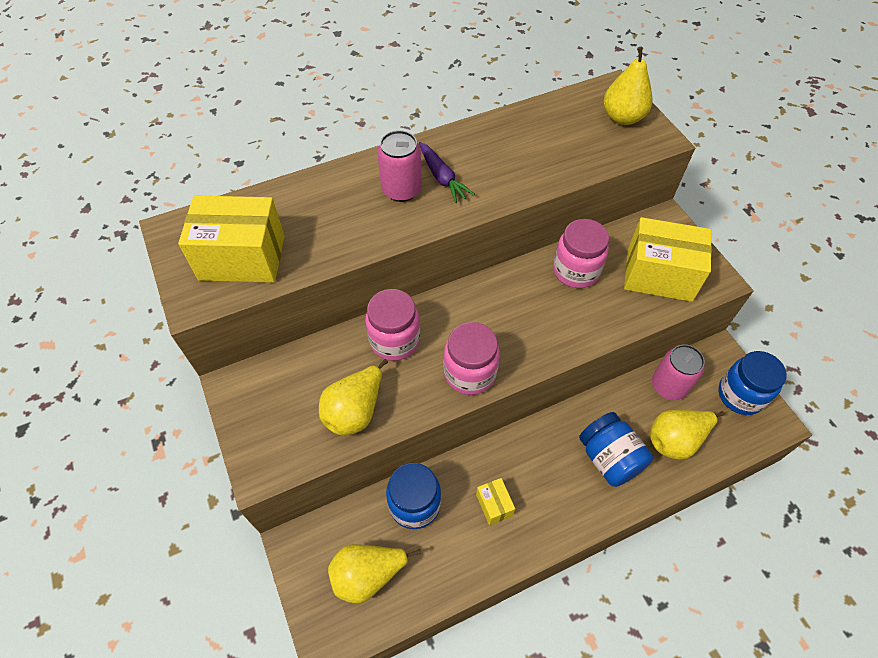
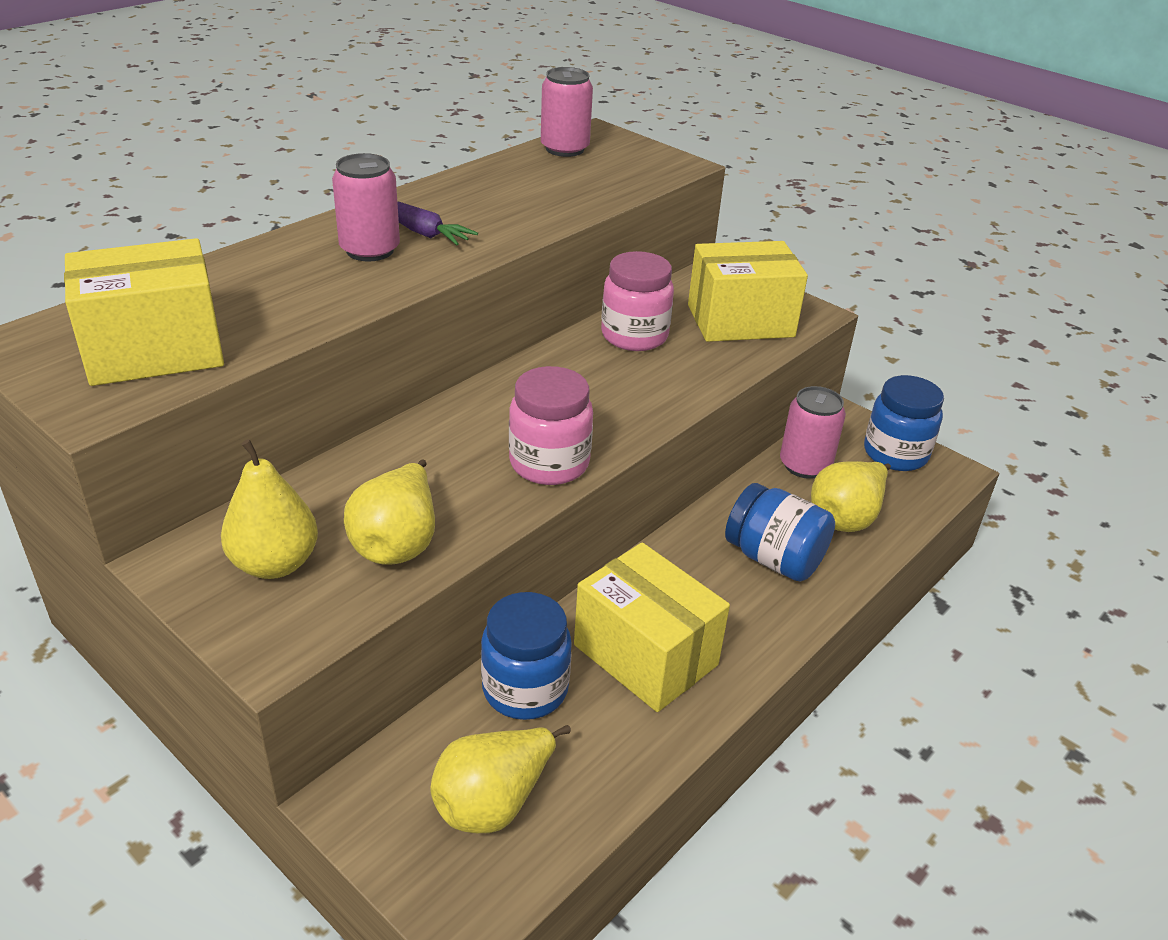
camera: 25 degrees left, 20 degrees down
(394, 340) = (418, 453): pink jar -> none
(494, 505) = (645, 655): yellow box -> yellow box, size x2.18
(580, 104) = (564, 149): none -> pink can
(622, 117) = (624, 153): yellow pear -> yellow pear (275, 563)

